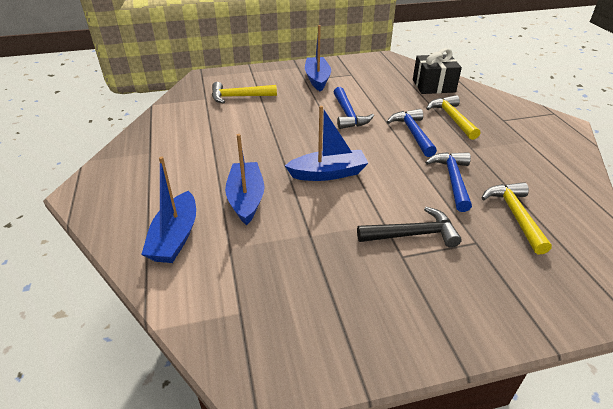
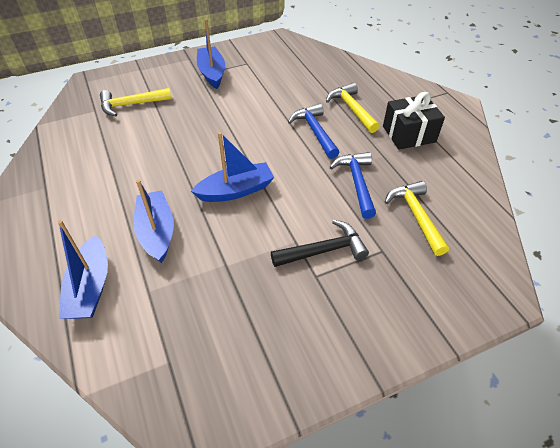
camera: 10 degrees left, 10 degrees up
(348, 115) = (248, 116): blue hammer -> none
(433, 86) = (331, 70): black gift -> black gift (409, 134)

